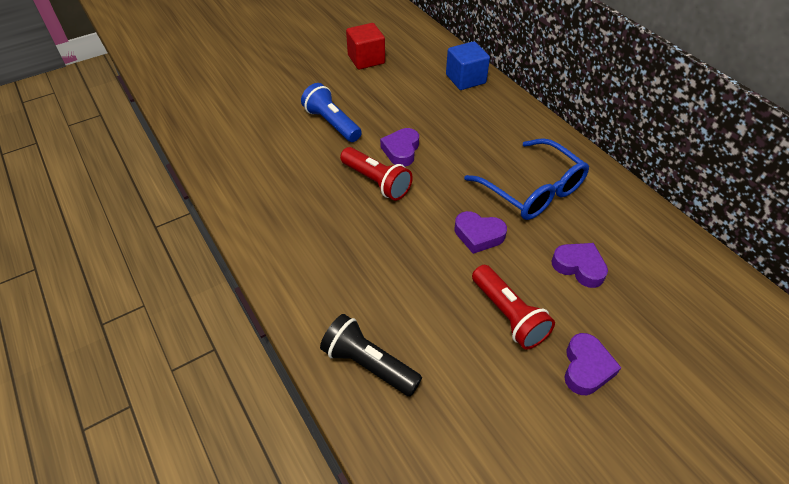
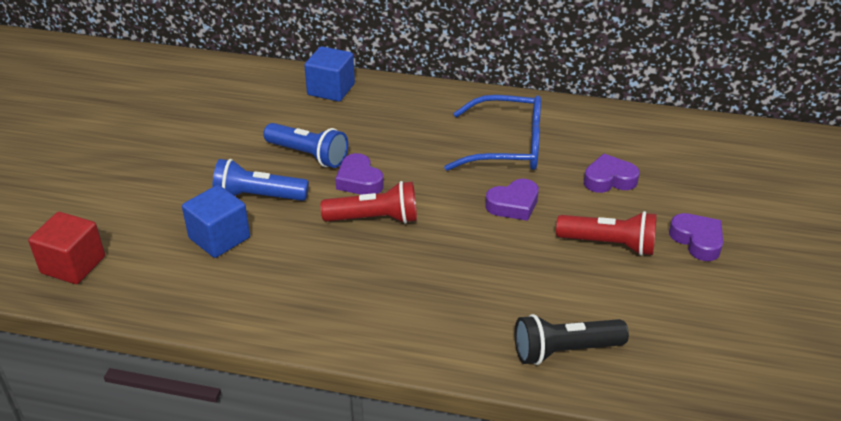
camera: 45 degrees left, 10 degrees down
(280, 135) = (219, 238): none -> blue cube
(366, 59) = (206, 122): red cube -> red cube (73, 265)
(394, 114) = (308, 155): none -> blue flashlight

